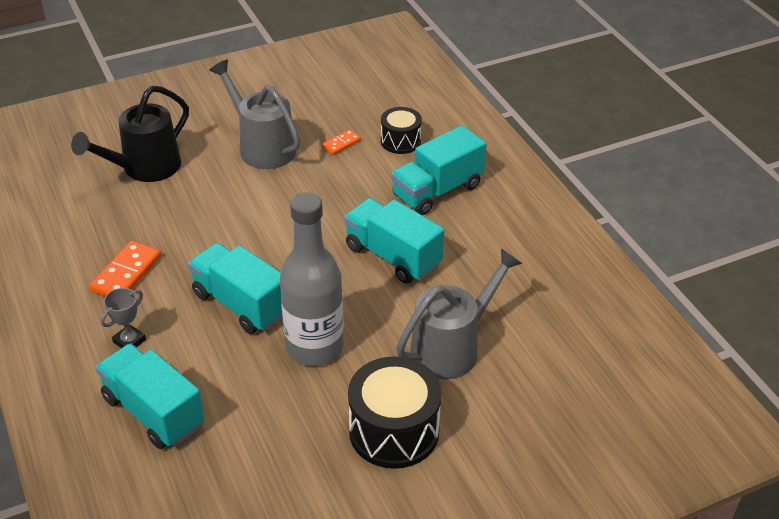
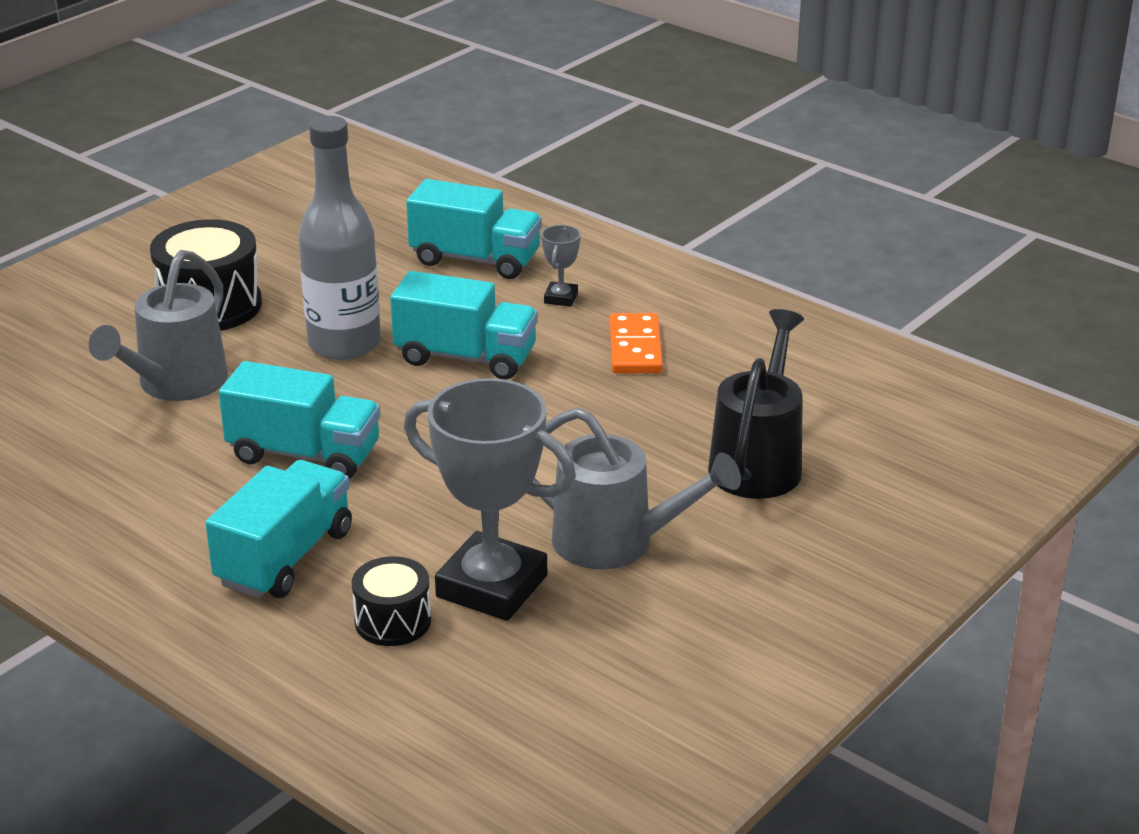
camera: 155 degrees right, 10 degrees down
(341, 143) = (492, 586): orange domino -> grey trophy

